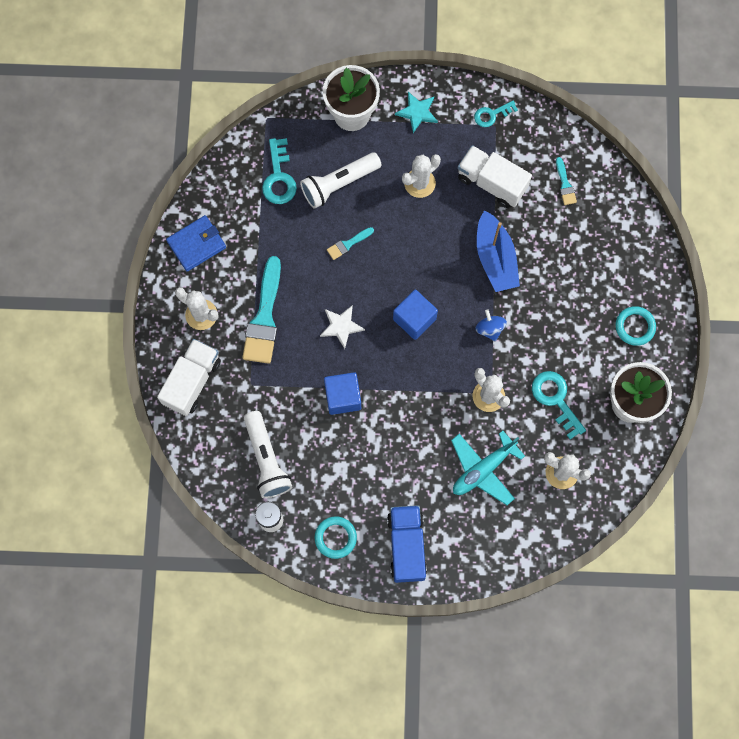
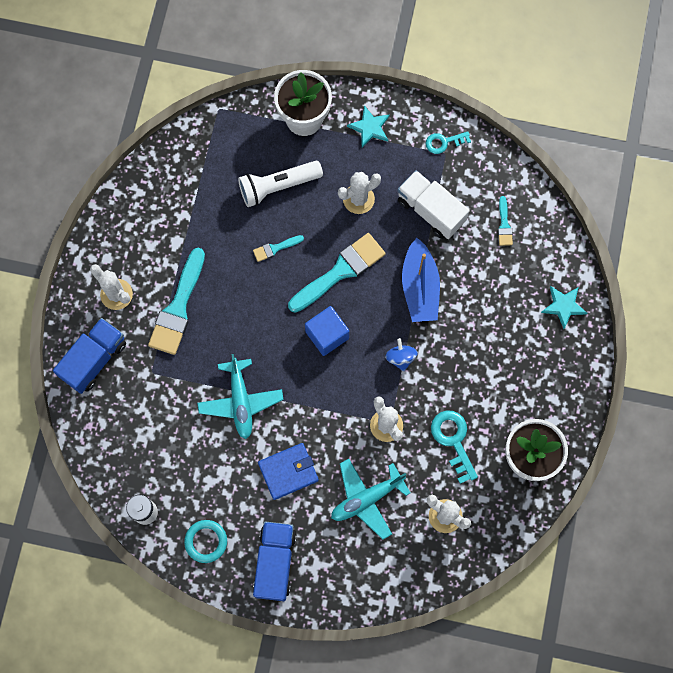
camera: 10 degrees right, 0 degrees up
(192, 382) = (94, 360): white truck -> blue truck
(196, 244) = (125, 223): blue wallet -> blue wallet (288, 471)
(266, 460) = (152, 451): white flashlight -> none
(279, 177) = (219, 170): turquoise key -> none
(341, 326) = (252, 329): white star -> none
(343, 397) = (240, 401): blue cube -> turquoise plane
(415, 256) = (340, 271): none -> turquoise brush
(635, 327) = (547, 380): turquoise ring -> none
(636, 253) = (563, 306): none -> turquoise star

